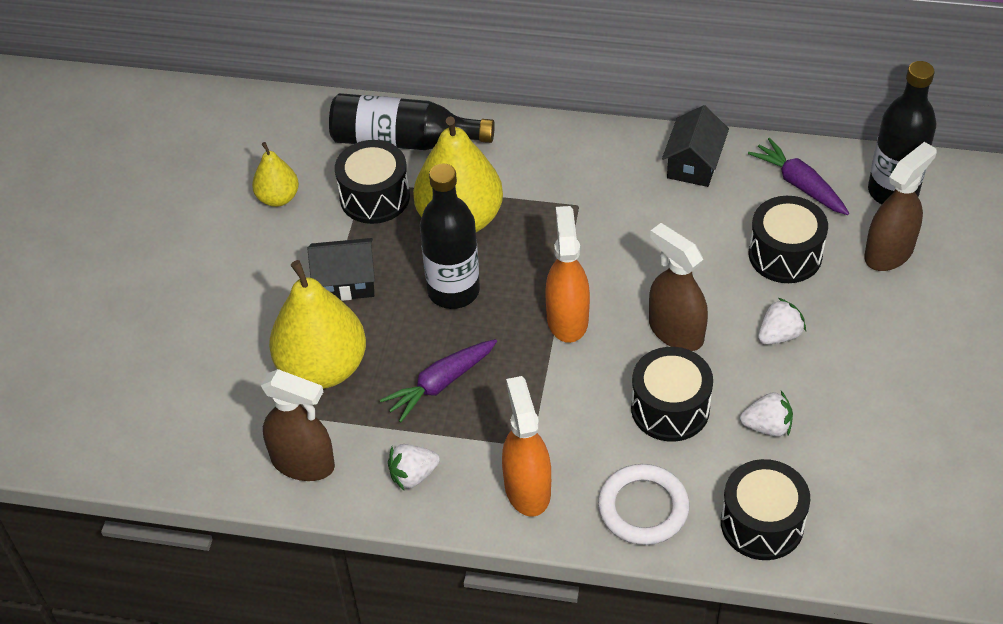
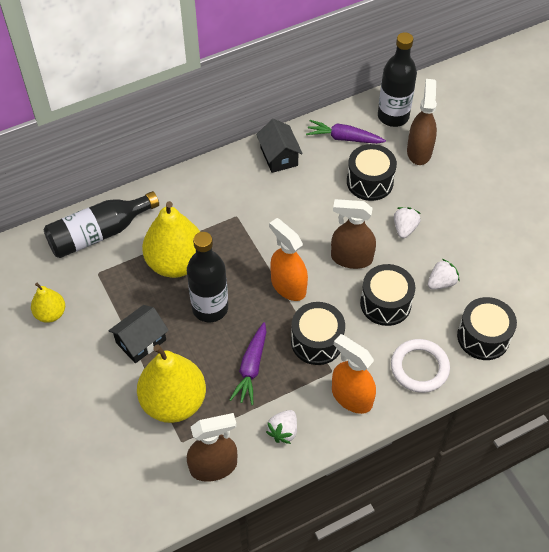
camera: 40 degrees left, 5 degrees up
(375, 197) = (112, 278): black drum -> black drum (317, 341)

